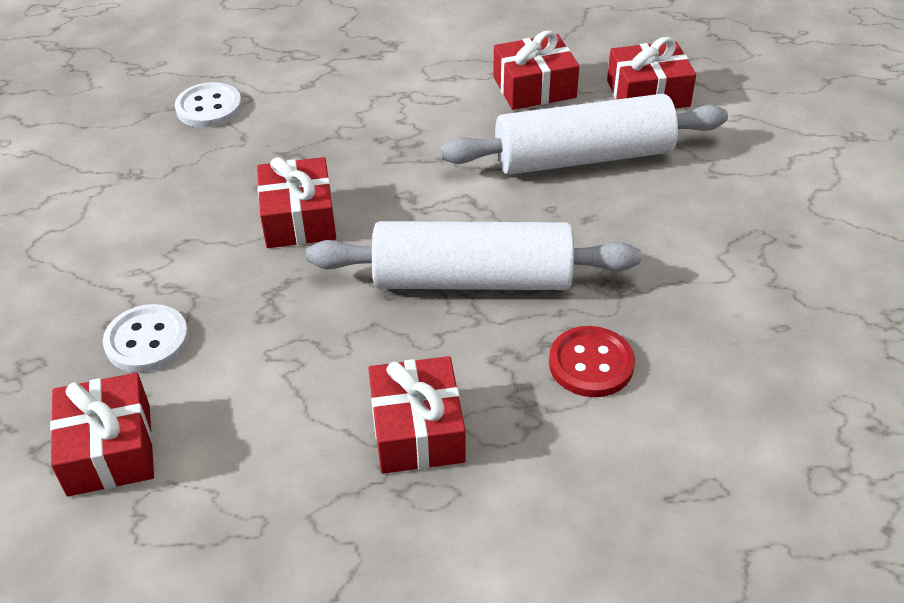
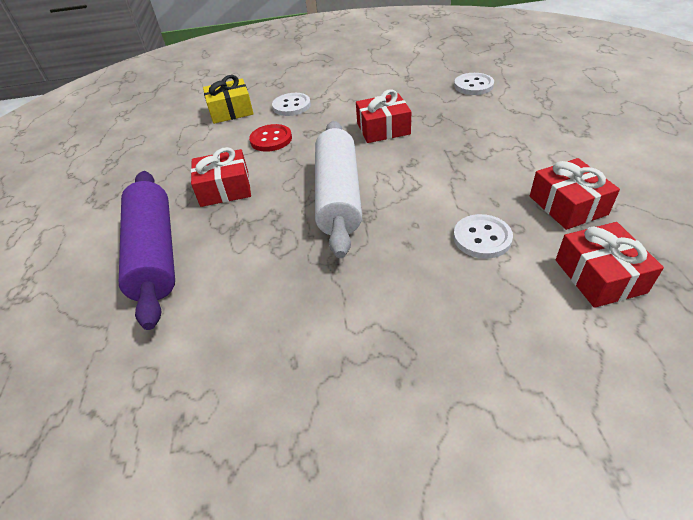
camera: 90 degrees right, 0 degrees up
(109, 449) = (231, 111): red gift -> yellow gift
(583, 157) = (482, 238): white rolling pin -> white button
(584, 513) = (155, 253): none -> purple rolling pin
(591, 364) = (264, 251): red button -> red button (271, 139)

